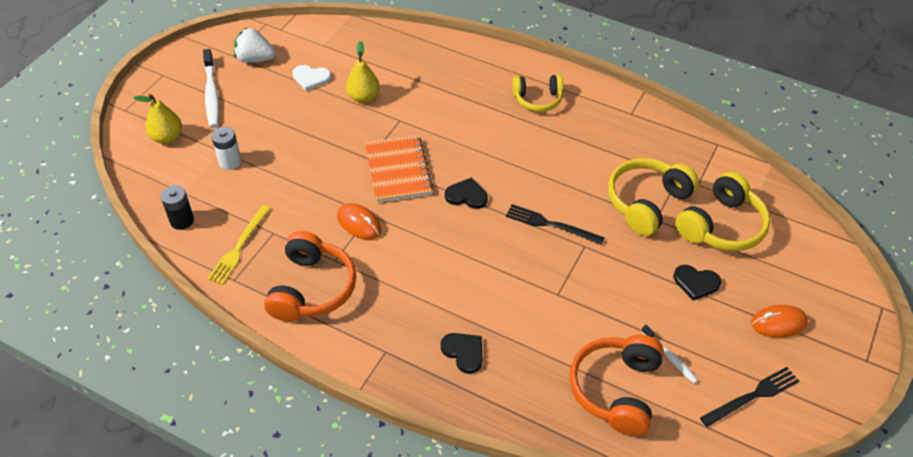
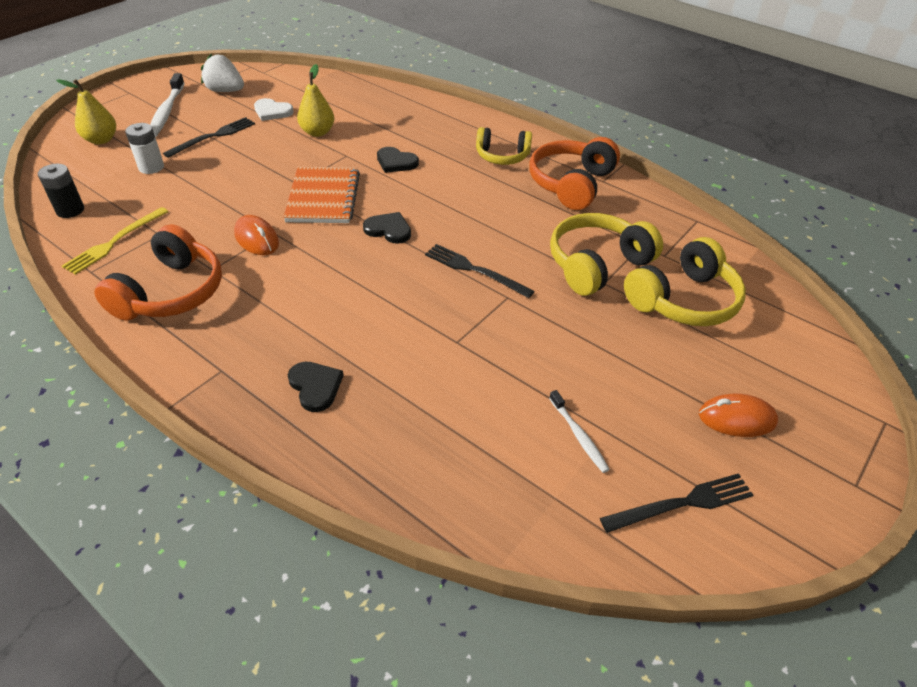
camera: 10 degrees right, 5 degrees down
(270, 117) = (213, 136): none -> black fork
(616, 389) = (494, 462): orange headphones -> orange headphones (571, 184)
(696, 283) = (636, 356): black heart -> black heart (396, 162)

